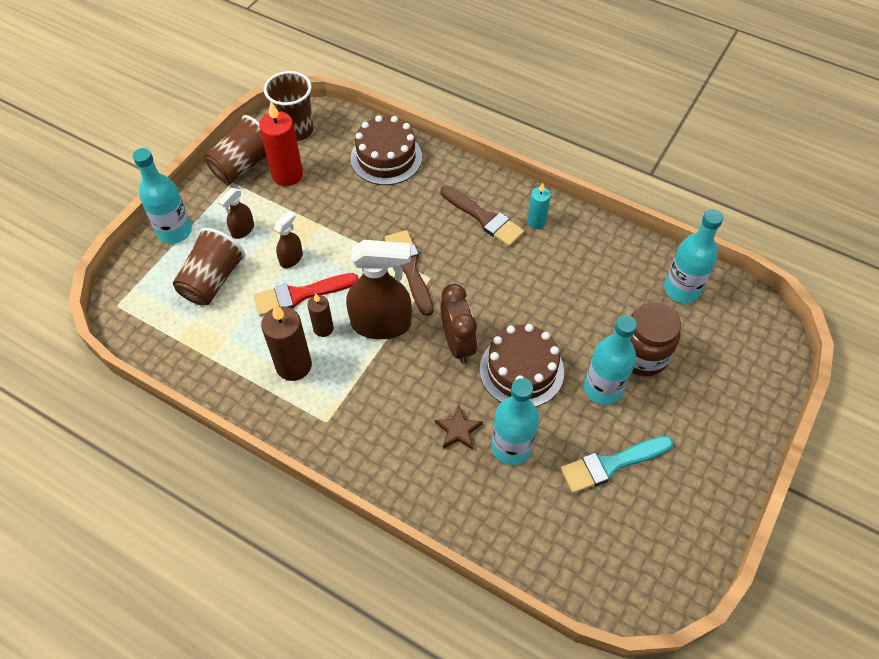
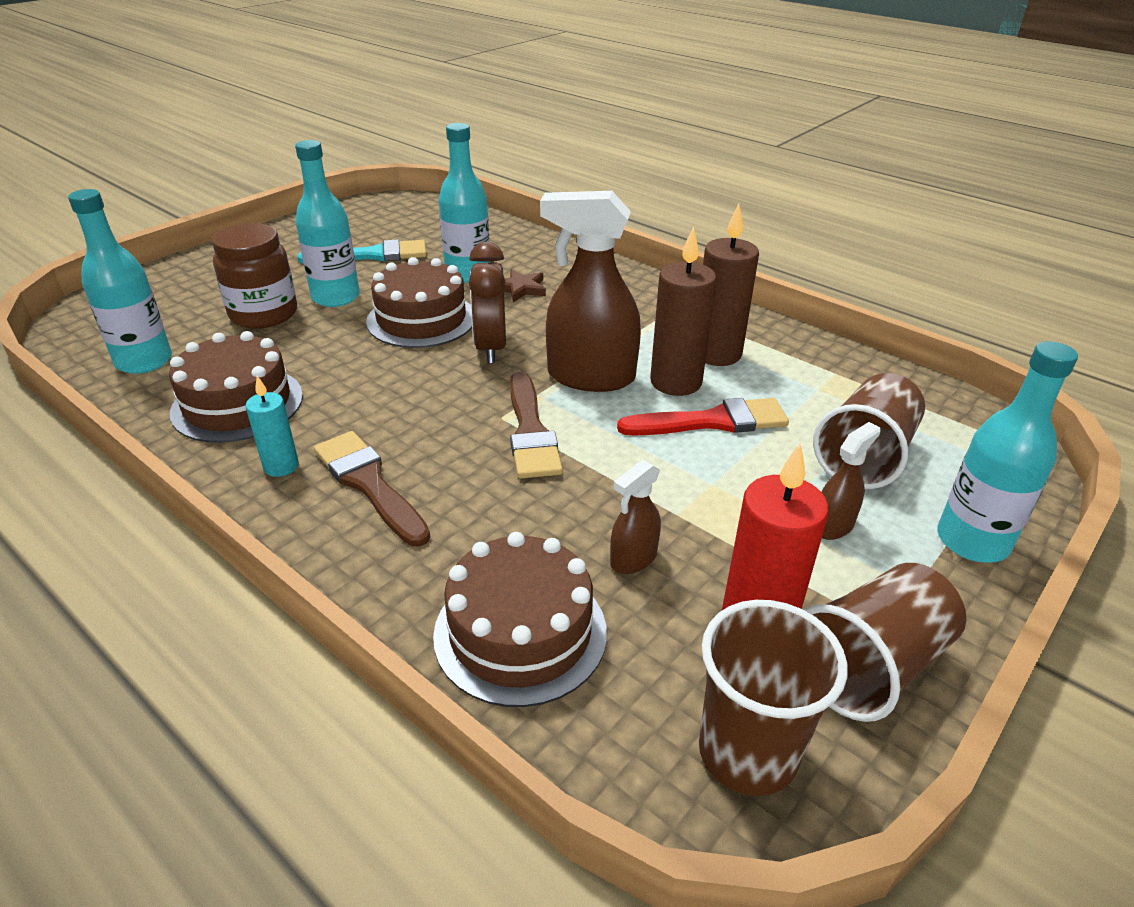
camera: 170 degrees left, 20 degrees down
(291, 258) = (731, 469): brown spray bottle -> brown spray bottle (633, 559)
(323, 328) = (676, 382): brown candle -> brown candle, size x1.74
(593, 262) = (237, 404): none -> brown cake

